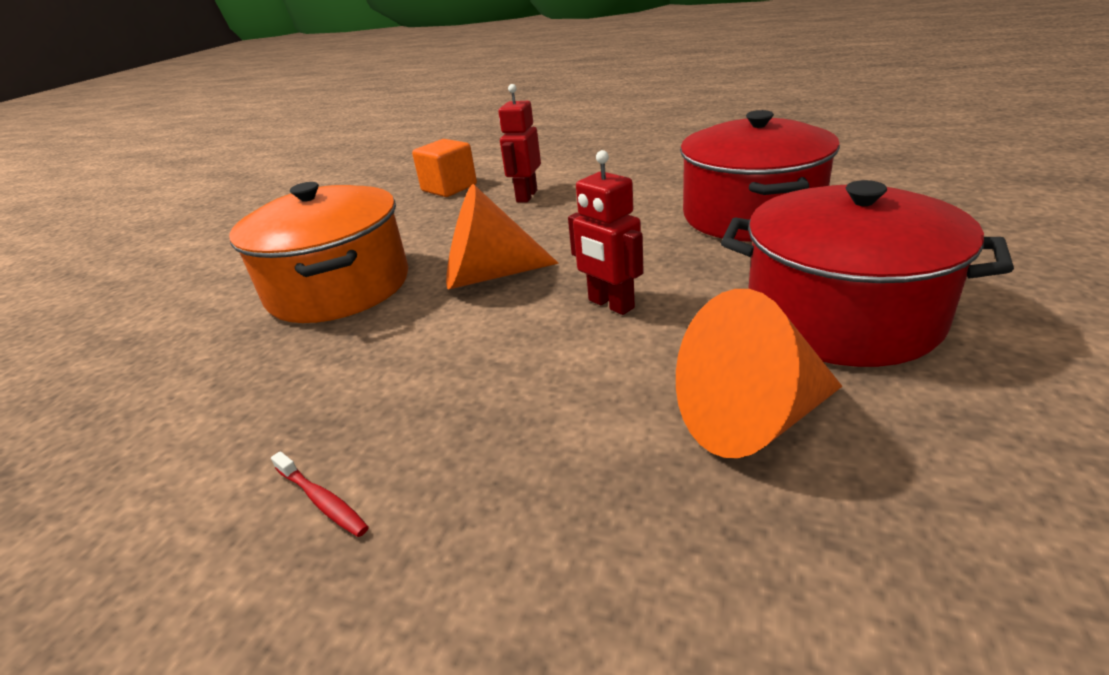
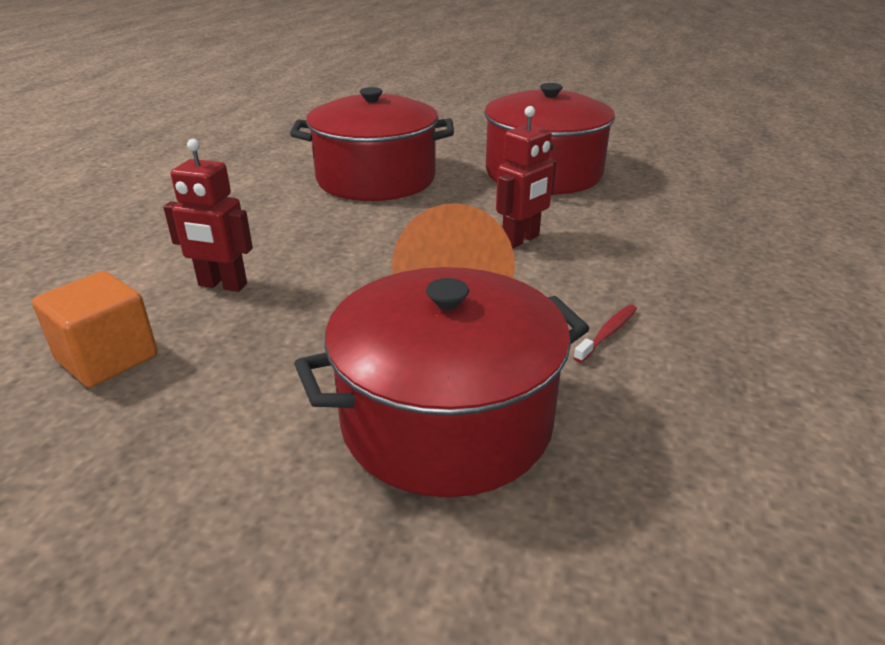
camera: 95 degrees left, 0 degrees up
(322, 500) = (804, 351): red toothbrush -> red toothbrush (607, 333)
(339, 287) = (446, 421): orange pot -> red pot
(752, 418) = (653, 206): orange cone -> none

